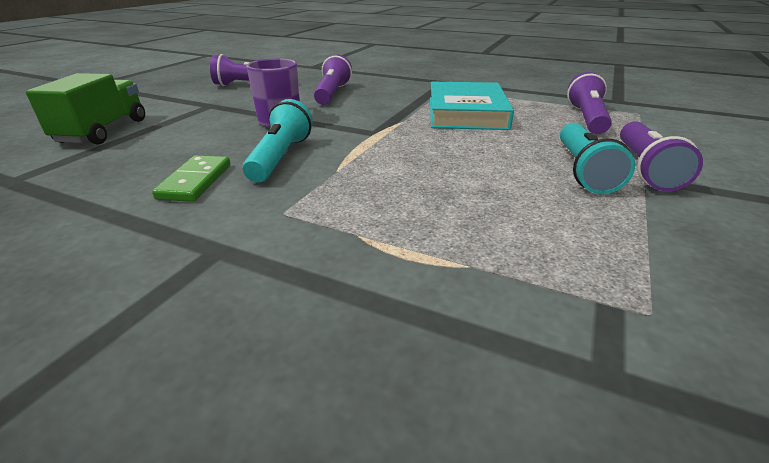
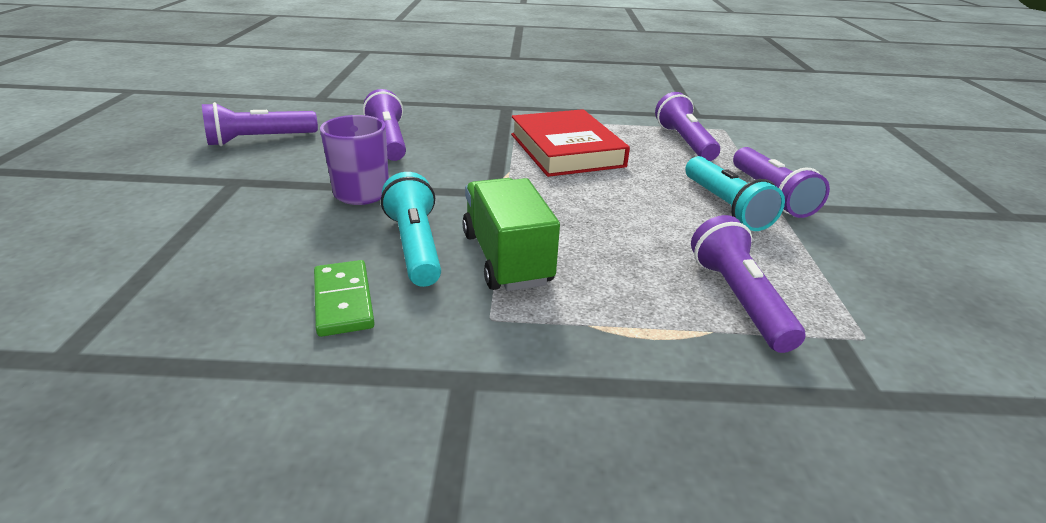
camera: 25 degrees left, 0 degrees up
(103, 131) = (114, 250): green truck -> green truck (506, 258)
(466, 113) = (566, 150): turquoise book -> red book
(525, 246) = (738, 299): none -> purple flashlight

